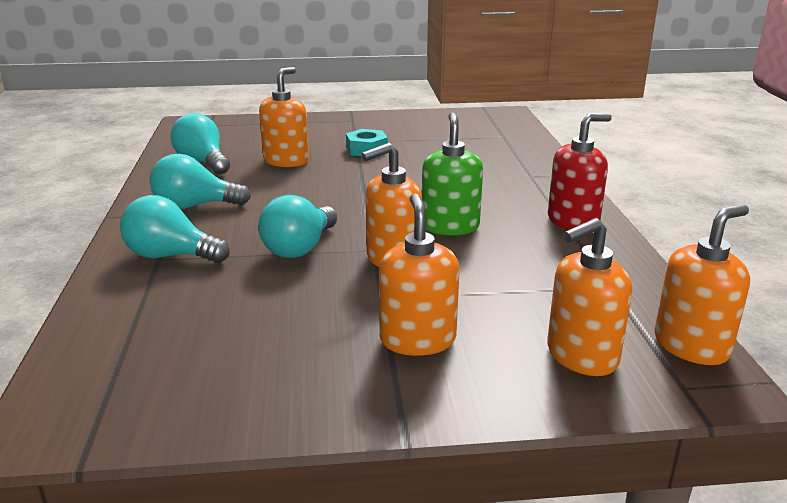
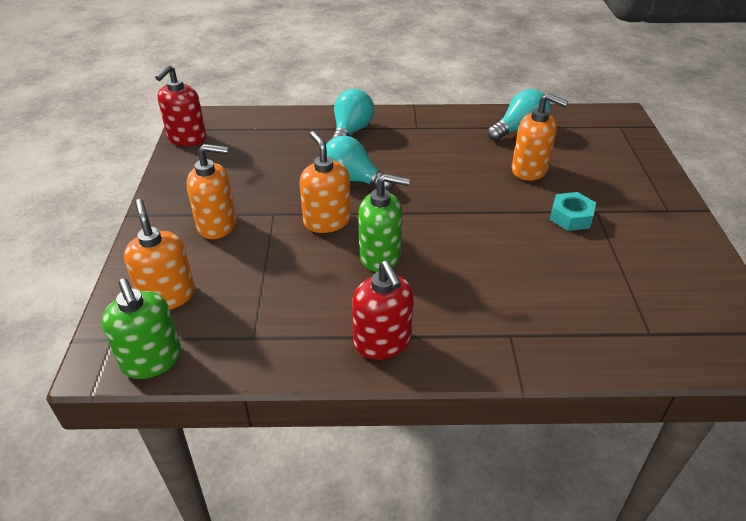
camera: 95 degrees right, 15 degrees up
(134, 423) = (187, 138): none -> red soap dispenser
(194, 206) = (429, 133): turquoise light bulb -> none
(691, 346) = (152, 360): orange soap dispenser -> green soap dispenser

